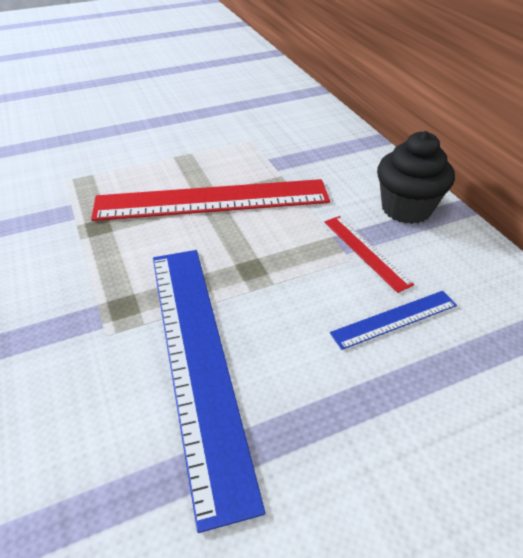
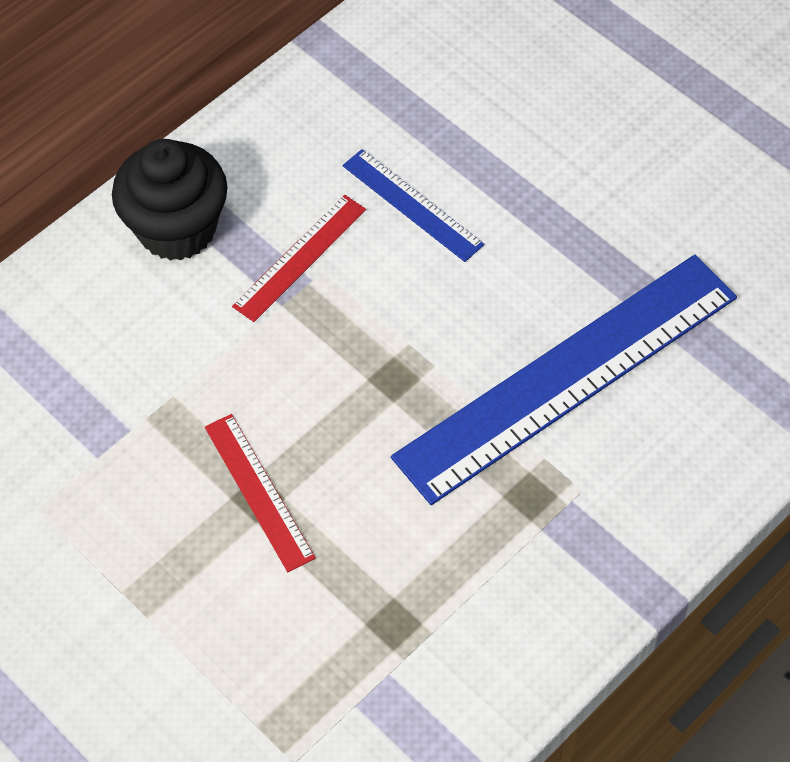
camera: 110 degrees left, 15 degrees up
(212, 200) = (259, 491): red ruler -> red ruler, size x0.46

